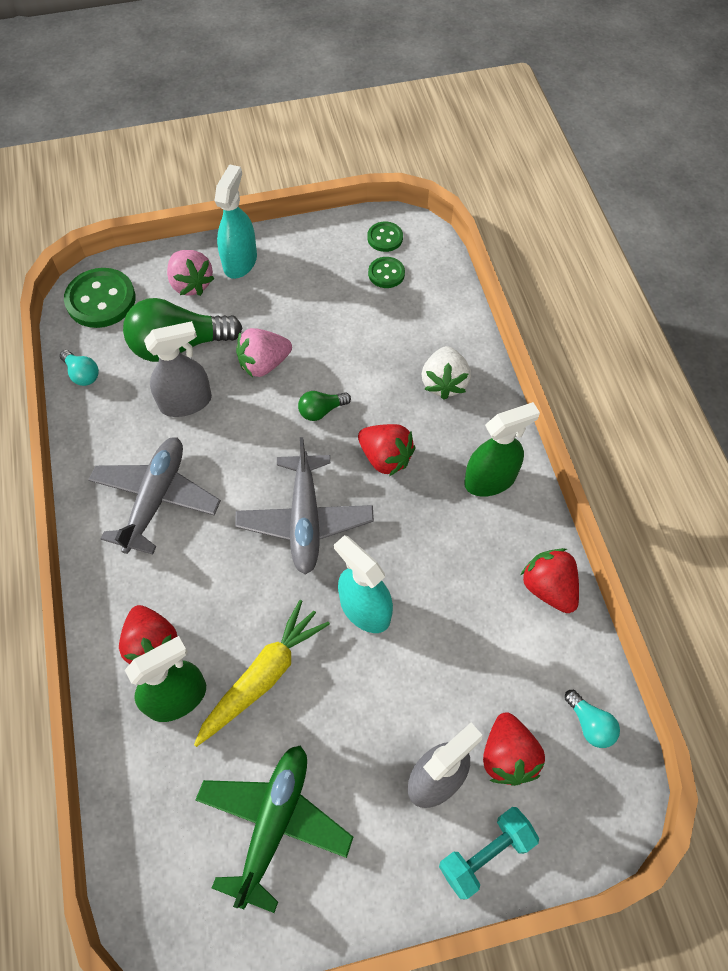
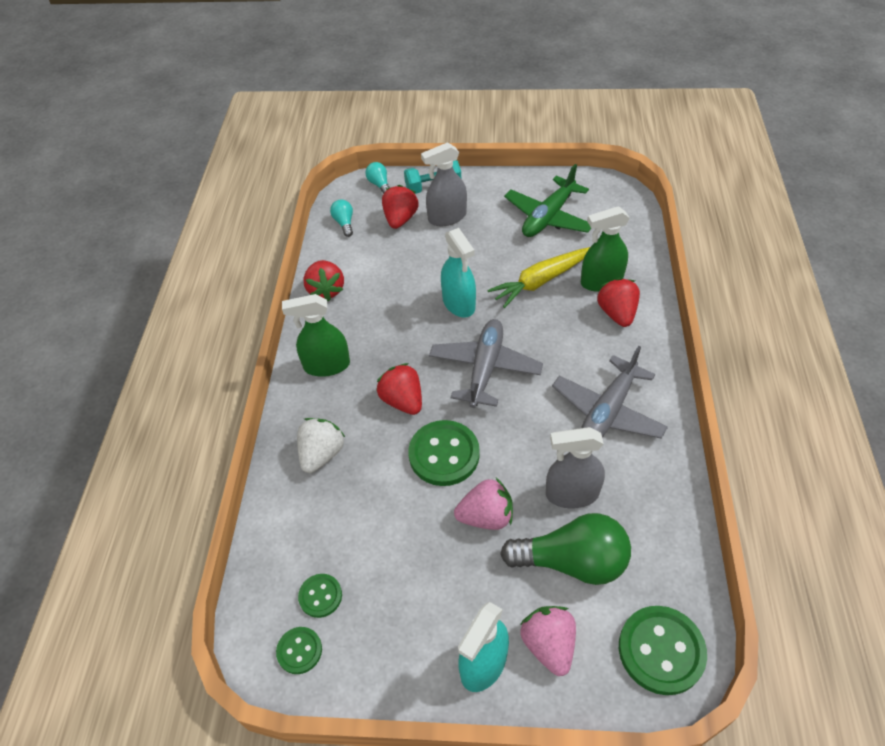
camera: 160 degrees left, 10 degrees down
(82, 374) = (679, 552): turquoise light bulb -> turquoise light bulb (379, 184)
(321, 411) = (444, 454): green light bulb -> green button

